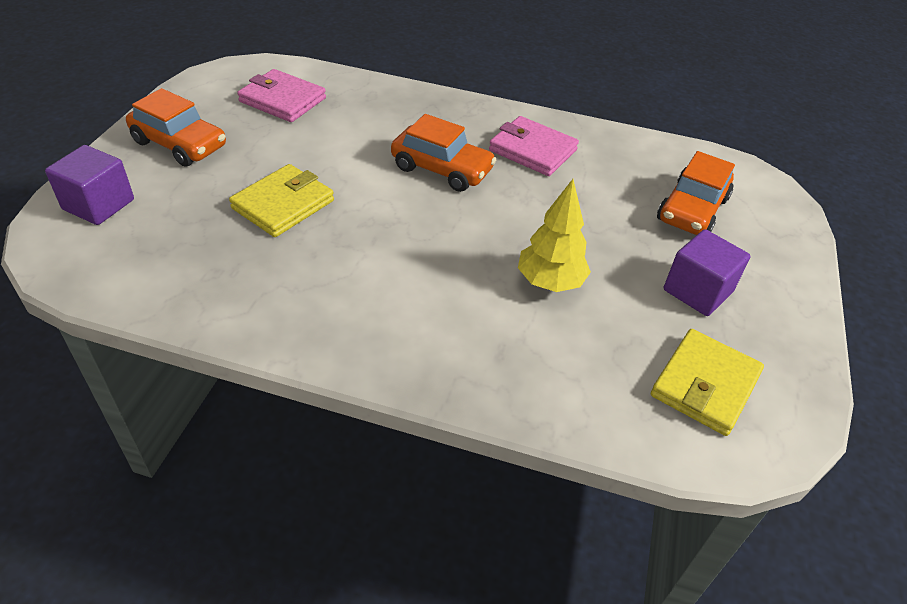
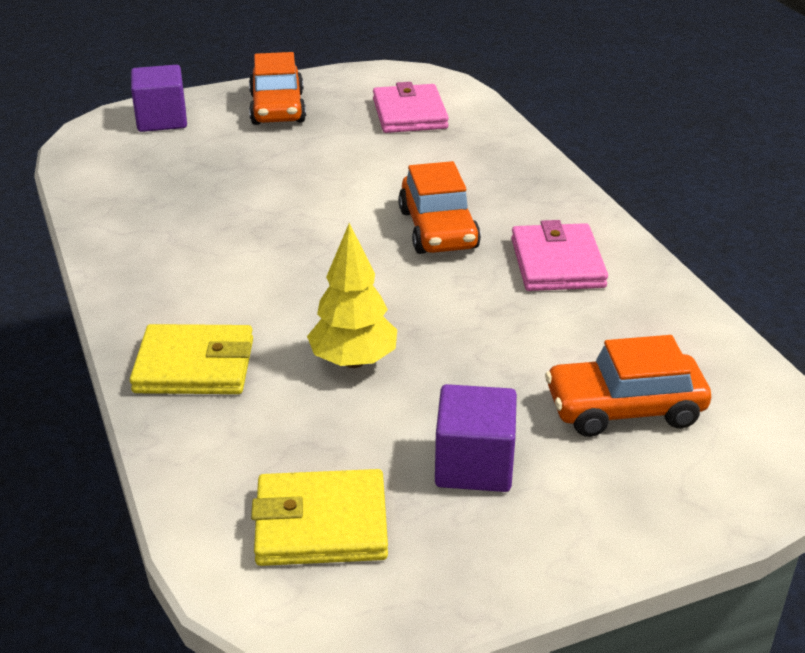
camera: 55 degrees right, 10 degrees down
(283, 204) = (268, 184): yellow wallet -> yellow wallet (194, 366)

